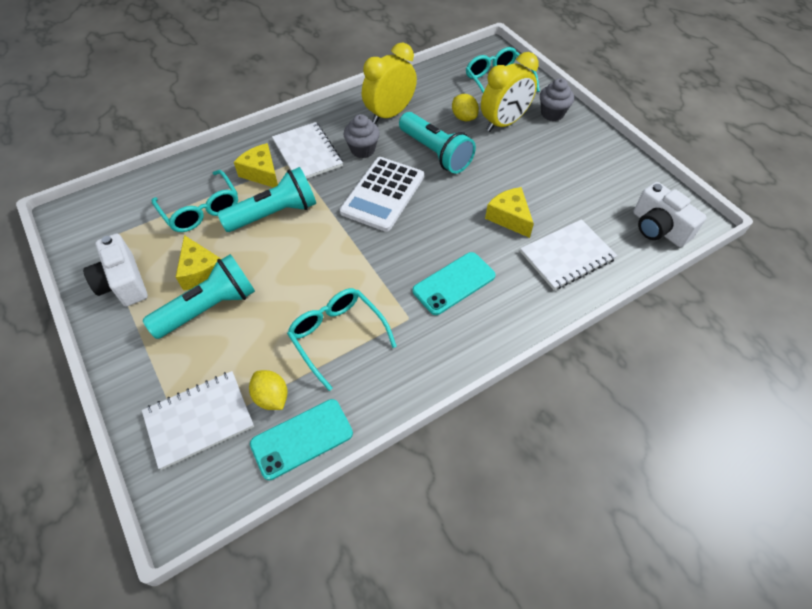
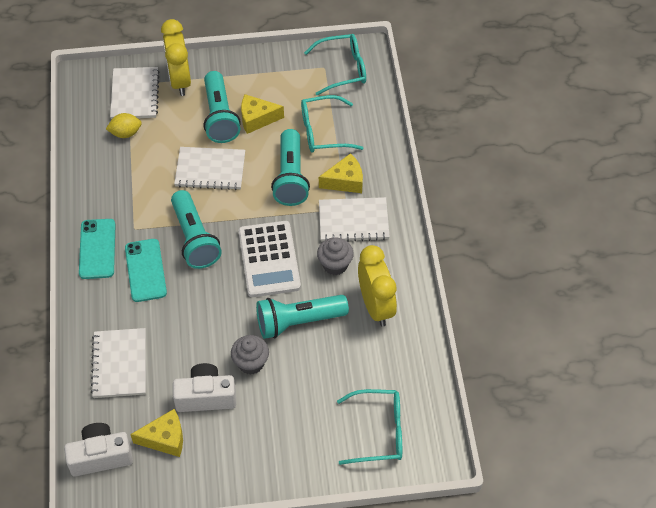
camera: 115 degrees right, 0 degrees up
(123, 282) = (273, 74): white camera -> white camera (206, 396)
(293, 284) = (210, 170): none -> white notebook
(302, 439) = (87, 140): turquoise phone -> turquoise phone (97, 249)
(337, 336) = (148, 181): turquoise glasses -> turquoise glasses (343, 69)
(383, 194) = (269, 259): white calculator -> white calculator turned 150 degrees counterclockwise
(391, 259) = (194, 238): none -> turquoise flashlight
(464, 117) = (336, 370): yellow lemon -> none
(504, 123) = (308, 402): yellow clock -> yellow clock (180, 80)
(509, 217) = (185, 342): yellow cheese -> yellow cheese (165, 438)
(552, 114) = (298, 457): grey cupcake -> grey cupcake (251, 363)

